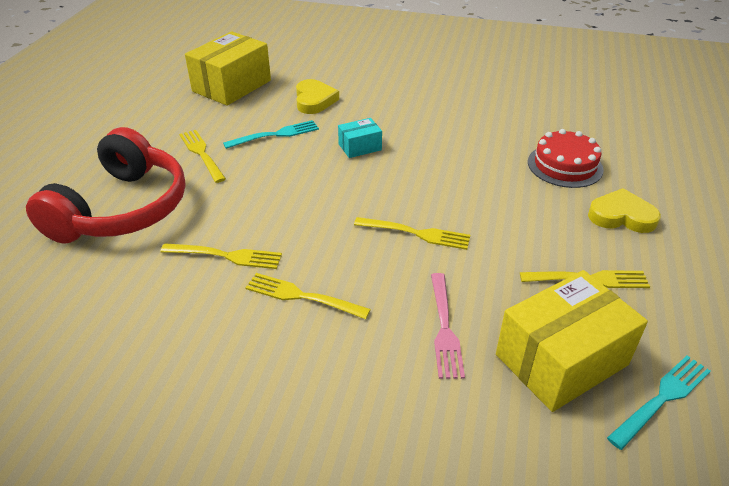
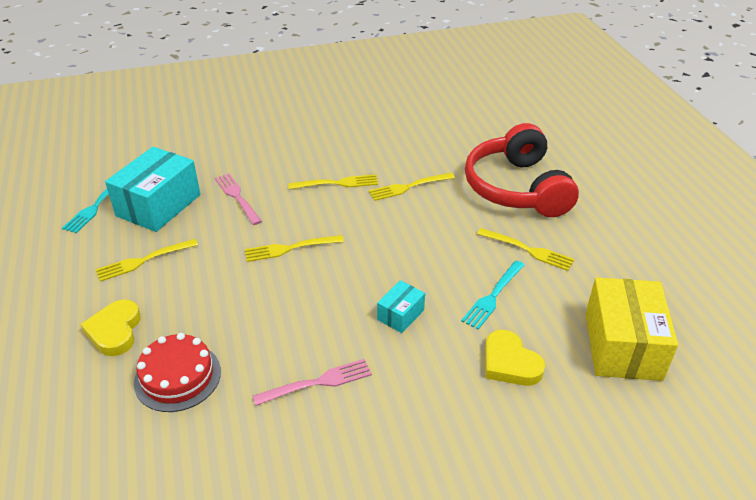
camera: 150 degrees right, 0 degrees up
(455, 130) = (318, 382): none -> pink fork
(561, 359) = (158, 205): yellow box -> turquoise box
(621, 216) = (115, 331): yellow heart -> yellow heart turned 105 degrees clockwise

